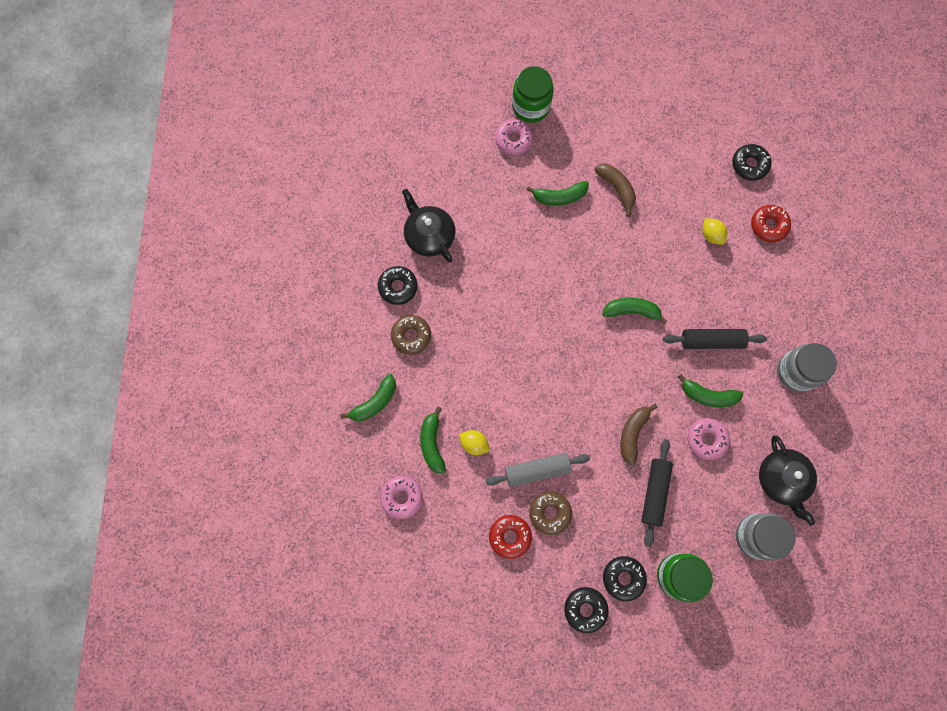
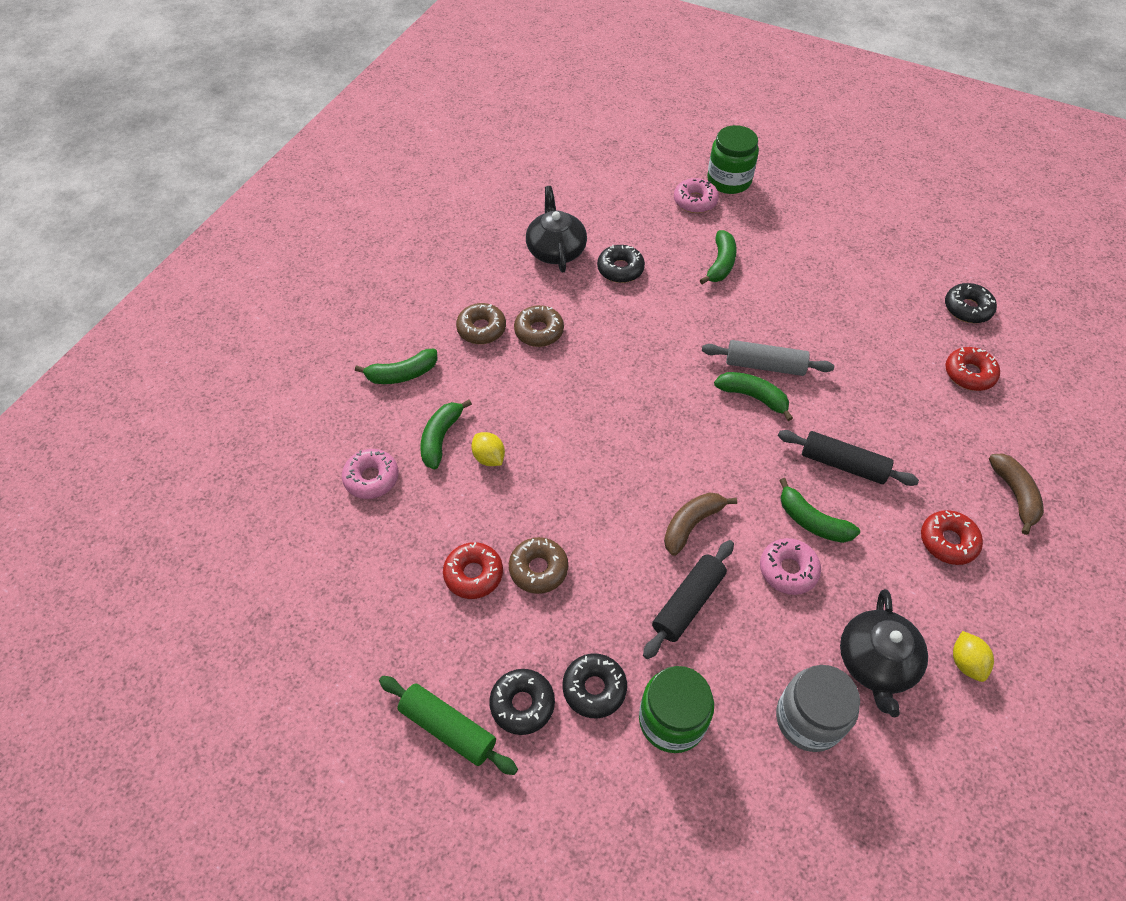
camera: 25 degrees right, 20 degrees down
(398, 287) = (494, 281): black donut -> black donut (620, 269)
(455, 319) = (539, 331): none -> brown donut
(537, 470) = (548, 515): grey rolling pin -> grey rolling pin (765, 365)
(548, 646) = (448, 728): none -> green rolling pin
(559, 197) = (720, 264): green banana -> green banana turned 90 degrees counterclockwise
(617, 189) = (791, 278): brown banana -> brown banana (1015, 495)
(711, 235) = (889, 358): yellow lemon -> yellow lemon (966, 662)
(796, 372) = (948, 541): grey jar -> red donut

